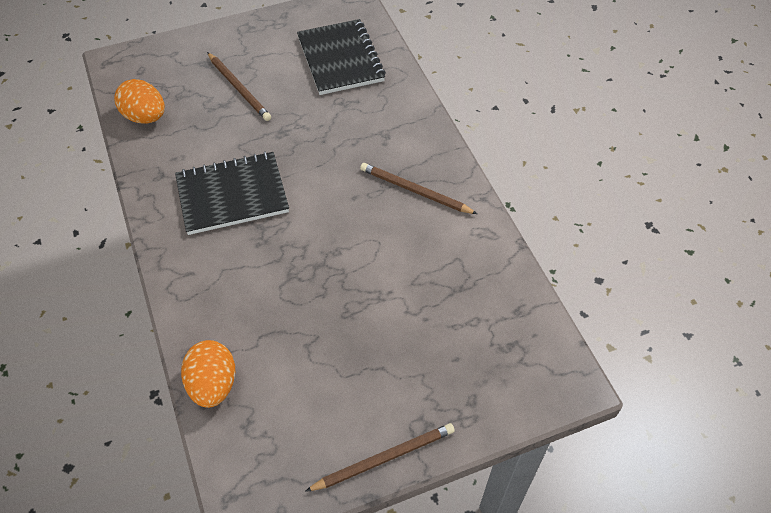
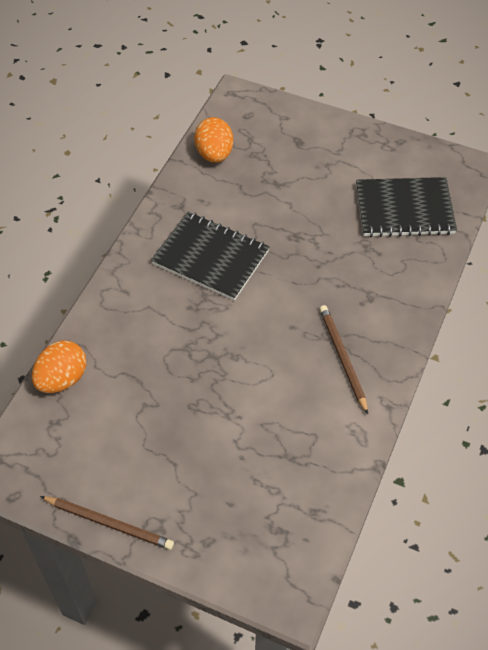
camera: 45 degrees right, 0 degrees up
(239, 88) = (301, 179): brown pencil -> none
(340, 59) = (404, 209): black notebook -> black notebook turned 60 degrees clockwise

